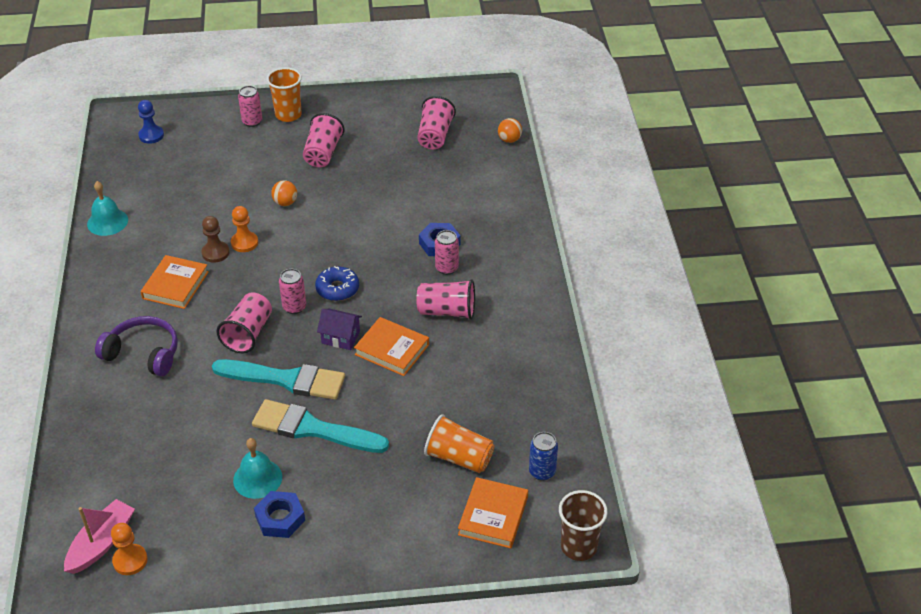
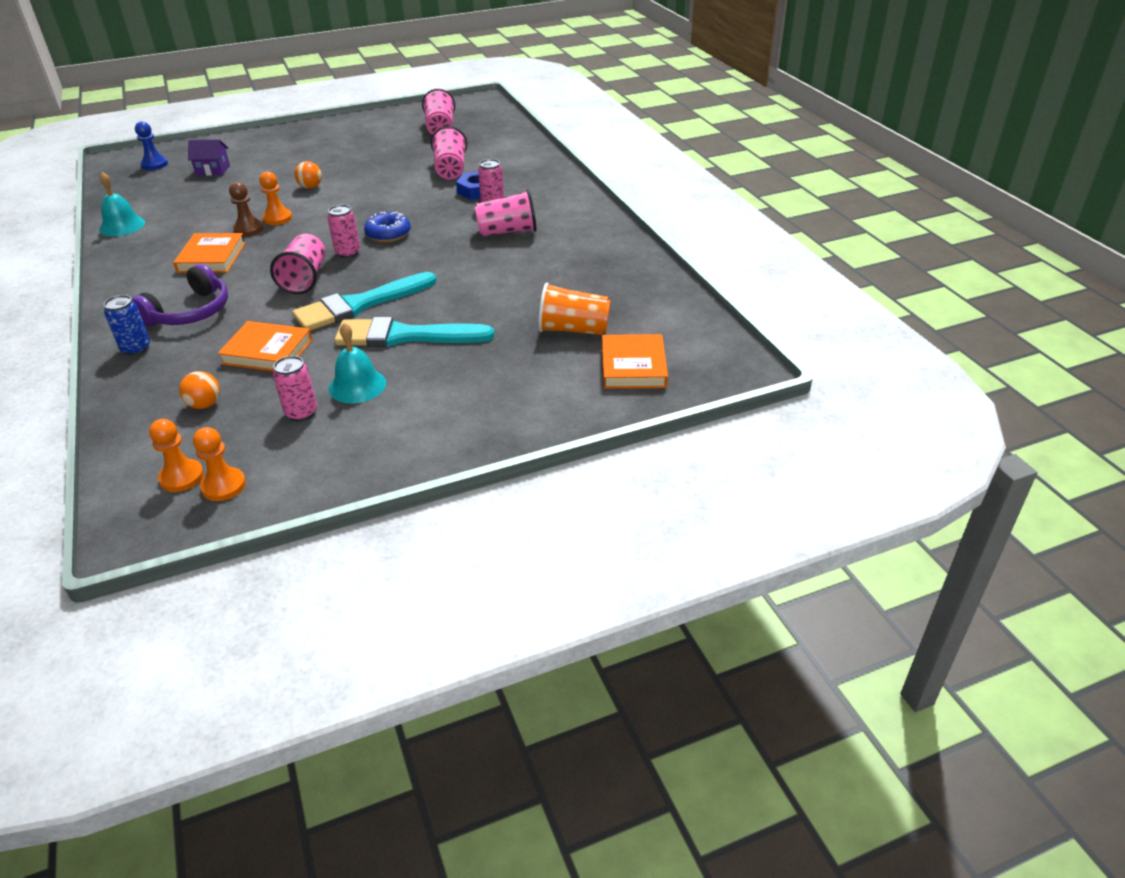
camera: 15 degrees left, 5 degrees down
(101, 543) = (182, 477): pink boat -> orange pawn
(143, 353) = (190, 312): purple headphones -> purple headphones turned 120 degrees clockwise
(252, 122) = (257, 143): pink can -> pink can (301, 413)
(280, 518) = (397, 413): blue nut -> none
(286, 379) = (359, 305): turquoise brush -> turquoise brush turned 150 degrees clockwise
(288, 115) = (292, 135): orange cup -> none
(323, 153) = (336, 152): pink cup -> pink cup (450, 169)
(340, 337) = (406, 266): purple house -> purple house (213, 170)
(392, 350) = (464, 266): orange book -> orange book (267, 352)
(509, 140) = (511, 122): orange ball -> orange ball (205, 405)
(542, 472) = (665, 324): blue can -> blue can (136, 348)
(578, 546) = (736, 373): brown cup -> none

